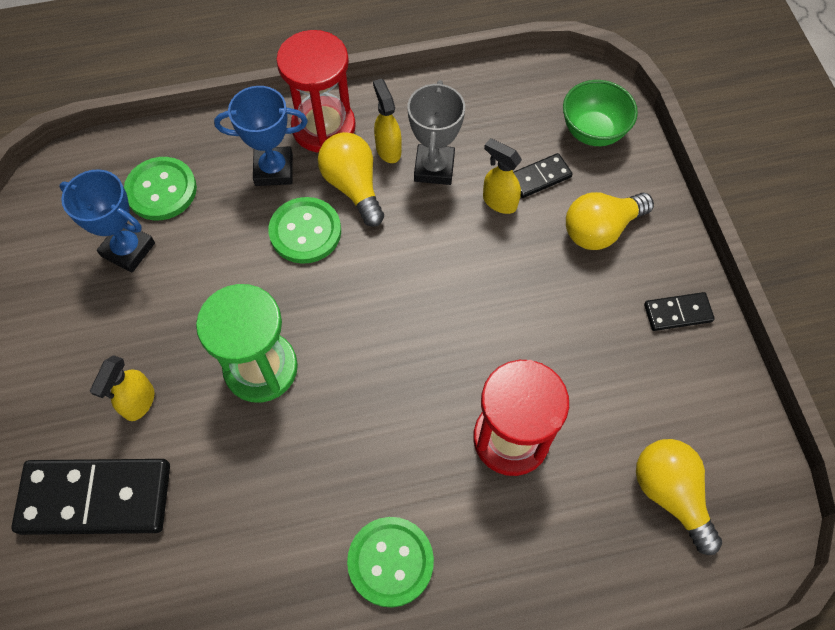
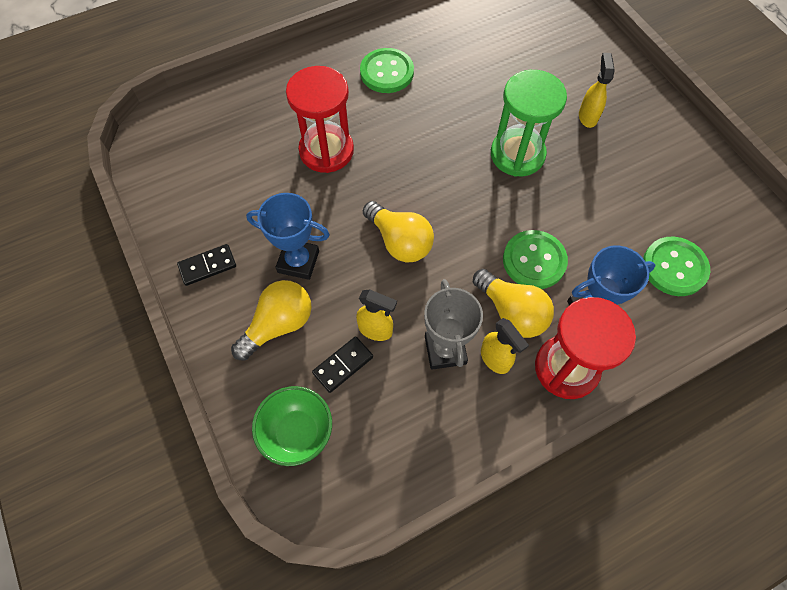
camera: 165 degrees right, 0 degrees up
(96, 497) = (580, 64): black domino -> none
(128, 250) = (666, 212): blue trophy -> blue trophy (298, 261)
(670, 494) = (212, 142): yellow light bulb -> yellow light bulb (399, 241)

